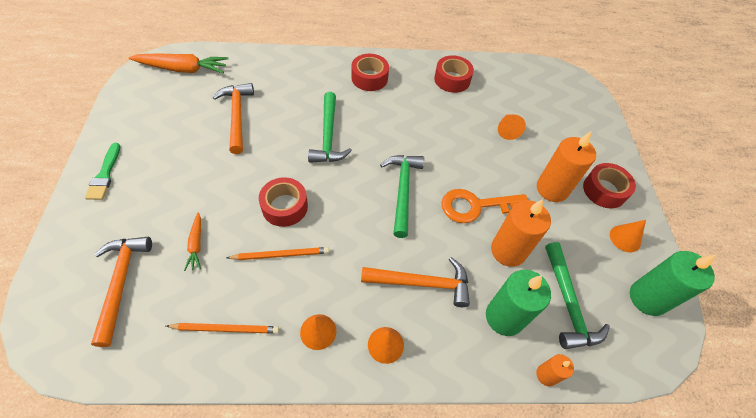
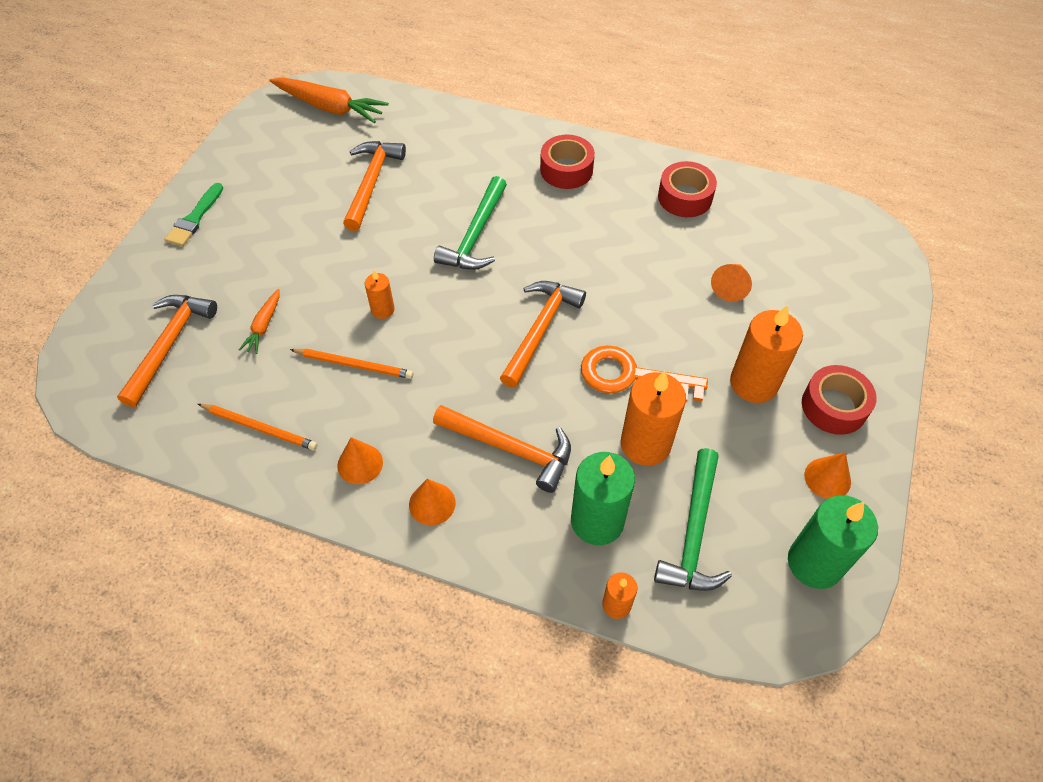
camera: 25 degrees right, 0 degrees up
(285, 207) = (383, 310): red tape -> orange candle
(402, 191) = (540, 330): green hammer -> orange hammer

